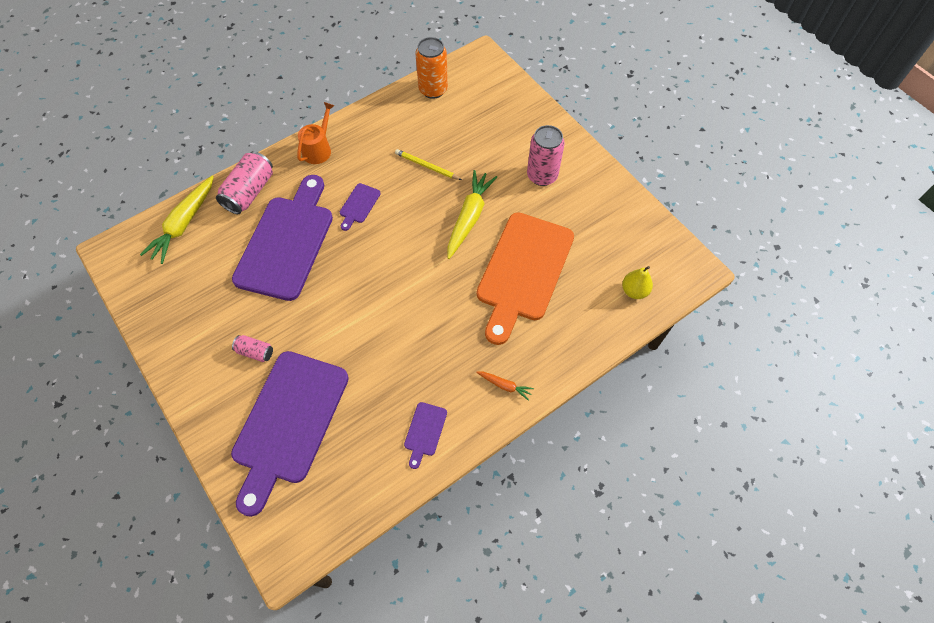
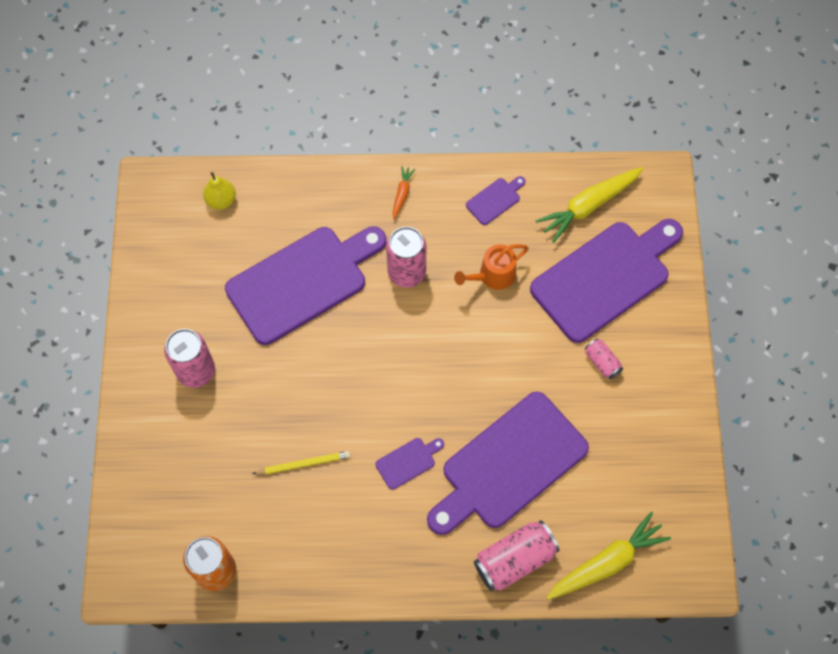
camera: 145 degrees left, 5 degrees up
(318, 149) = (405, 570): orange watering can -> orange watering can (493, 275)
(427, 166) = (303, 463): yellow pencil -> yellow pencil turned 75 degrees counterclockwise
(453, 325) = (406, 272): none -> pink can
(469, 217) = (307, 372): yellow carrot -> yellow carrot (588, 206)
(505, 386) = (402, 194): orange carrot -> orange carrot turned 45 degrees clockwise
(523, 271) = (302, 282): orange cutting board -> purple cutting board

